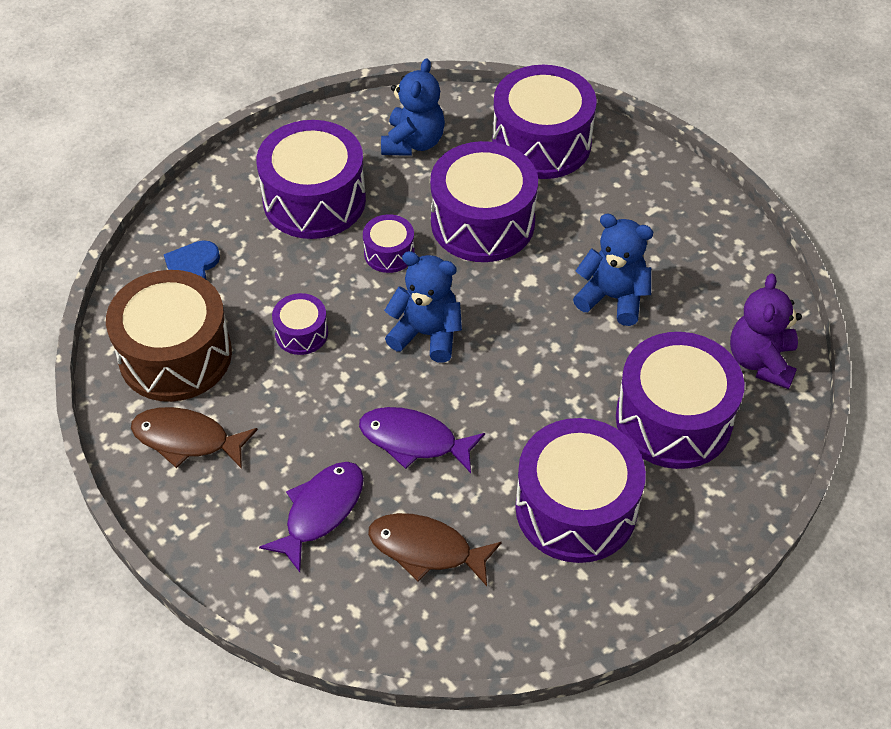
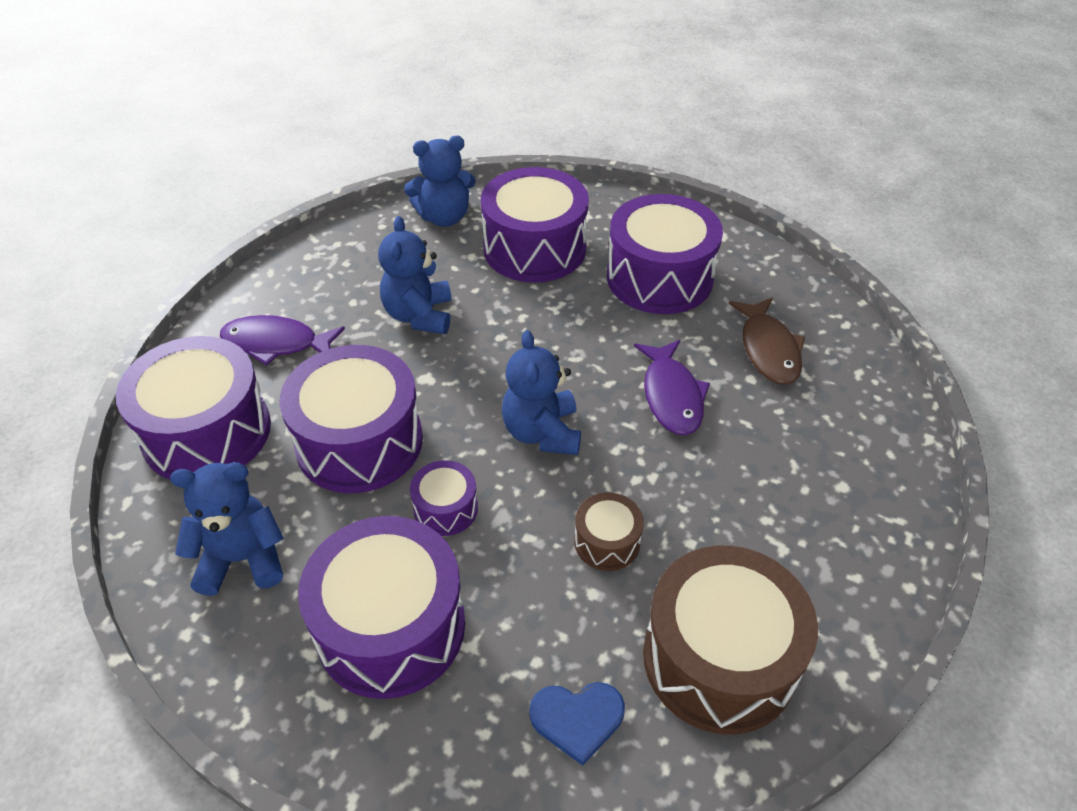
camera: 115 degrees left, 5 degrees down
(187, 439) = (812, 583): brown fish -> none
(301, 333) = (607, 542): purple drum -> brown drum
(321, 511) = (794, 432): purple fish -> purple fish (276, 343)
(761, 361) = (444, 217): purple teddy bear -> blue teddy bear

